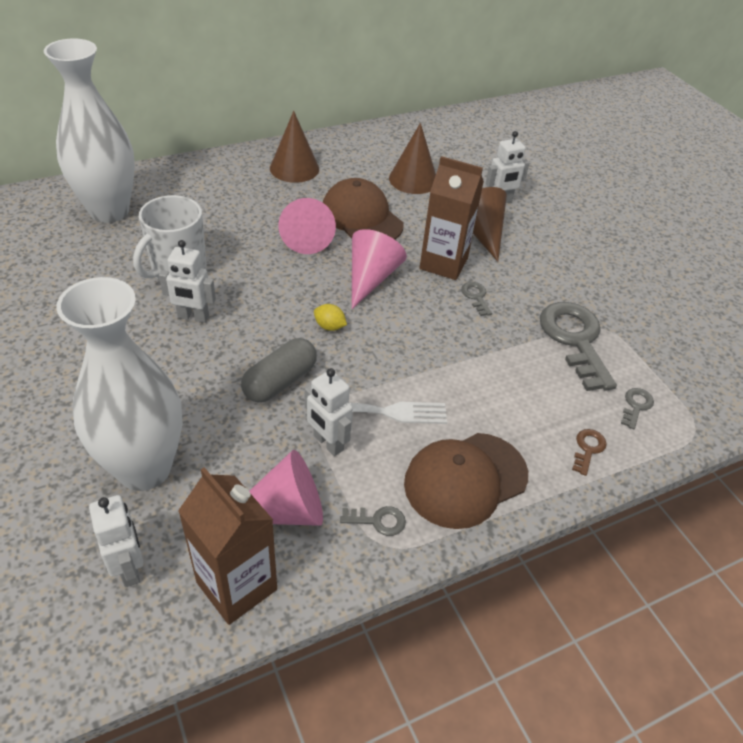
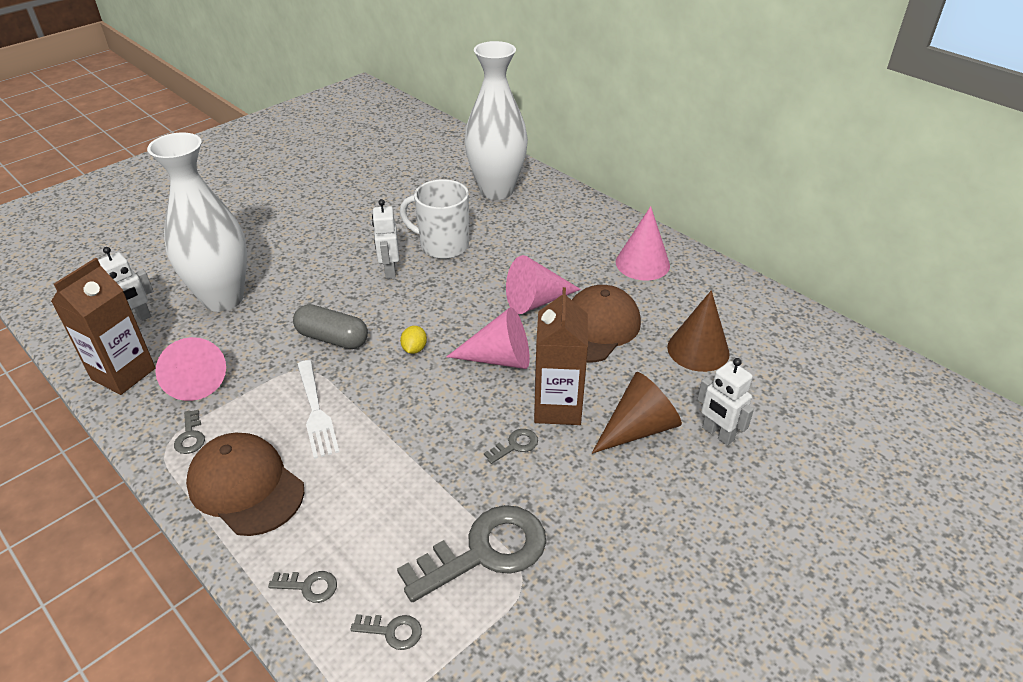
camera: 75 degrees right, 5 degrees down
(294, 168) = (642, 263): brown cone -> pink cone
(328, 443) = (269, 385): white robot -> none
(588, 449) = (309, 586): brown key -> grey key

